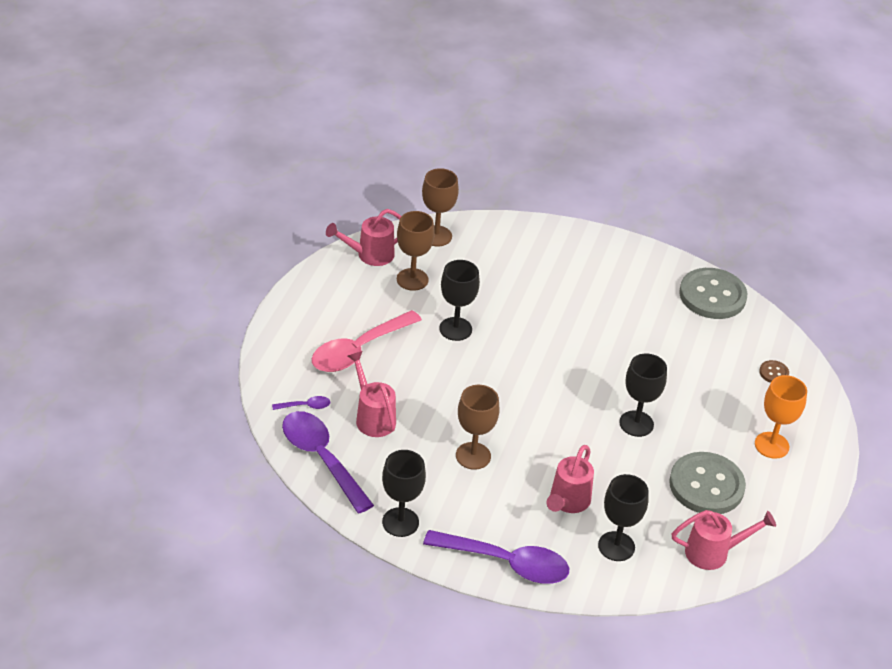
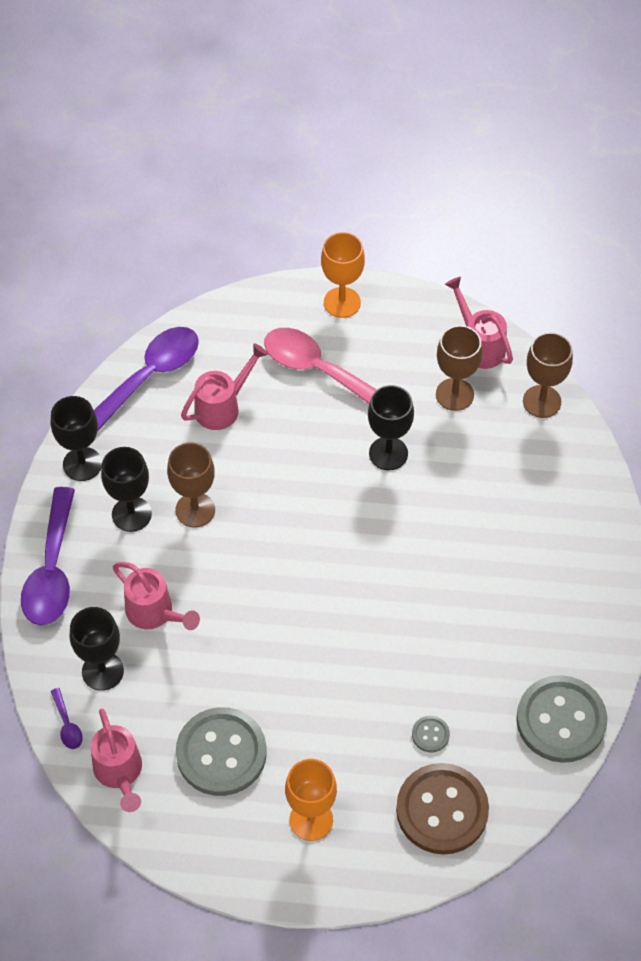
camera: 80 degrees right, 15 degrees up
(293, 321) = (342, 302): none -> orange goblet
(305, 406) = (219, 345): purple spoon -> purple spoon (67, 725)
(567, 502) = (154, 613): pink watering can -> pink watering can turned 150 degrees counterclockwise
(636, 423) = (298, 664): black goblet -> black goblet (131, 514)
(711, 364) = (430, 734): none -> grey button
(773, 373) = (442, 810): brown button -> brown button, size x2.38

